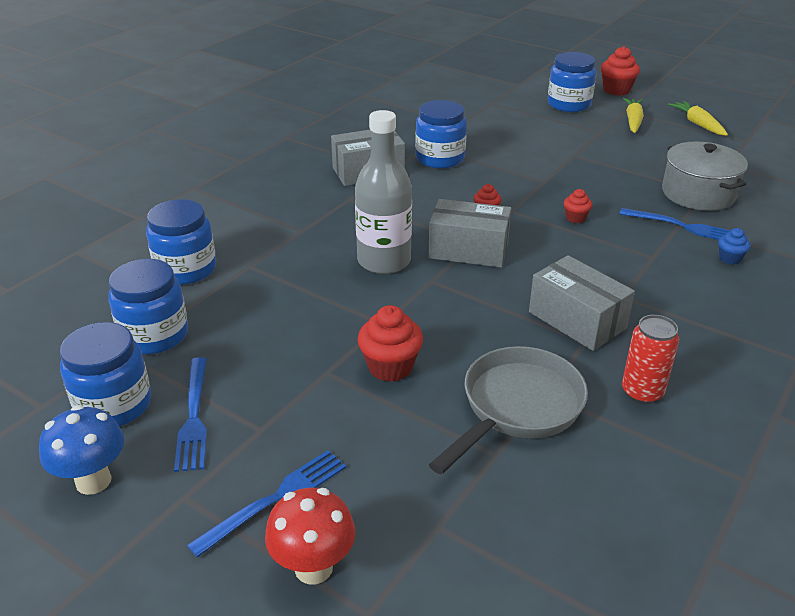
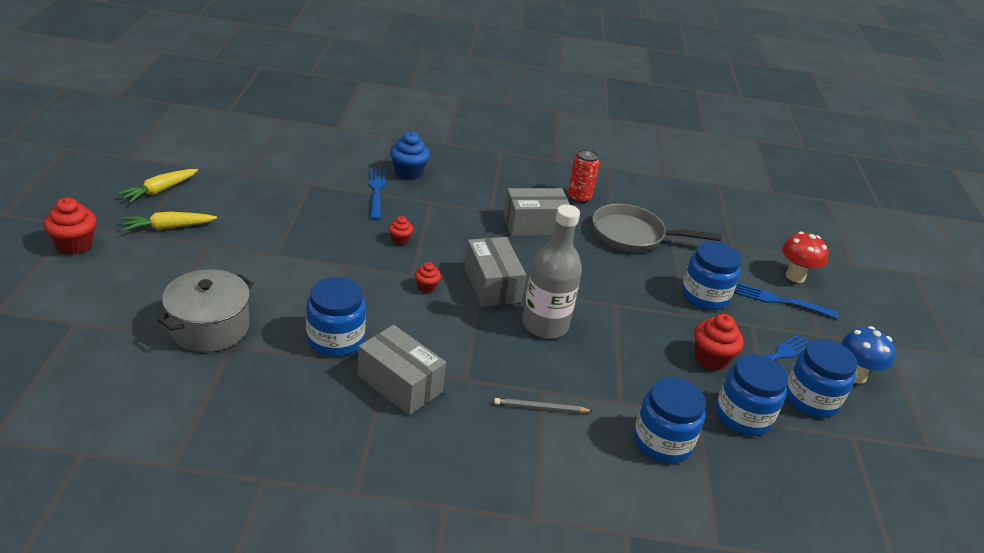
camera: 125 degrees left, 0 degrees up
(284, 223) = (540, 408): none -> grey pencil
(390, 367) = (651, 289): red cupcake -> red cupcake (711, 359)
(569, 104) = (135, 273): blue jar -> blue jar (704, 296)
(577, 320) = (534, 225): grey box -> grey box turned 60 degrees clockwise
(698, 193) = (315, 187): grey pot -> grey pot (209, 327)
(729, 258) = (408, 173): blue cupcake -> blue cupcake, size x1.78

